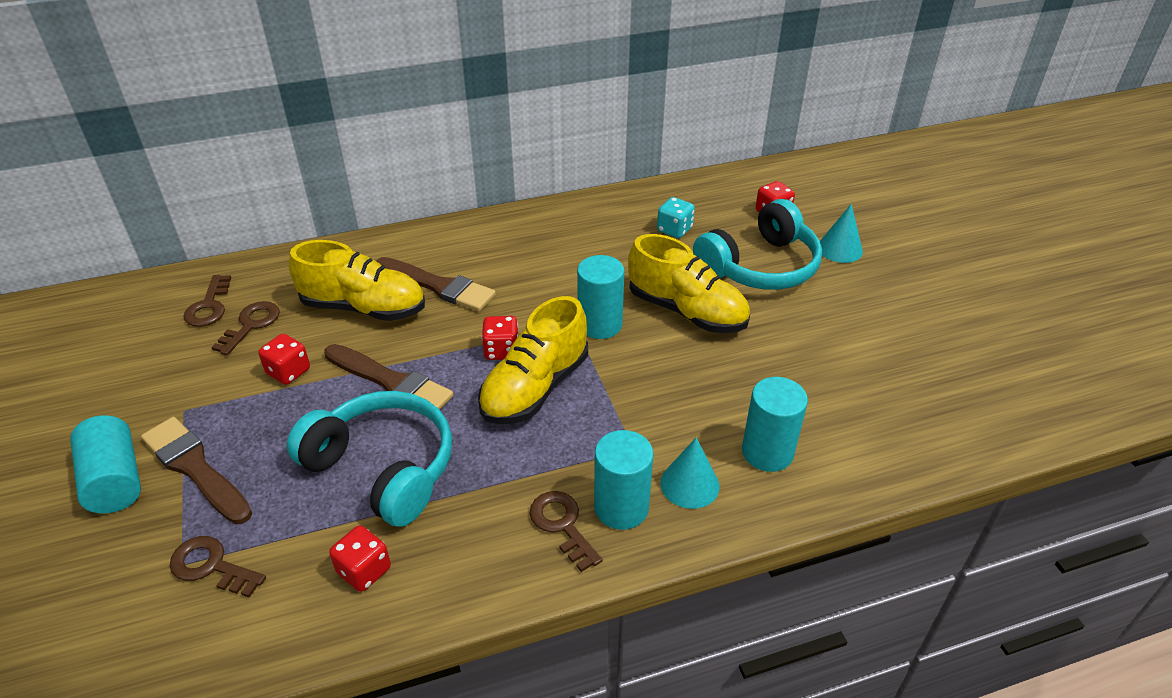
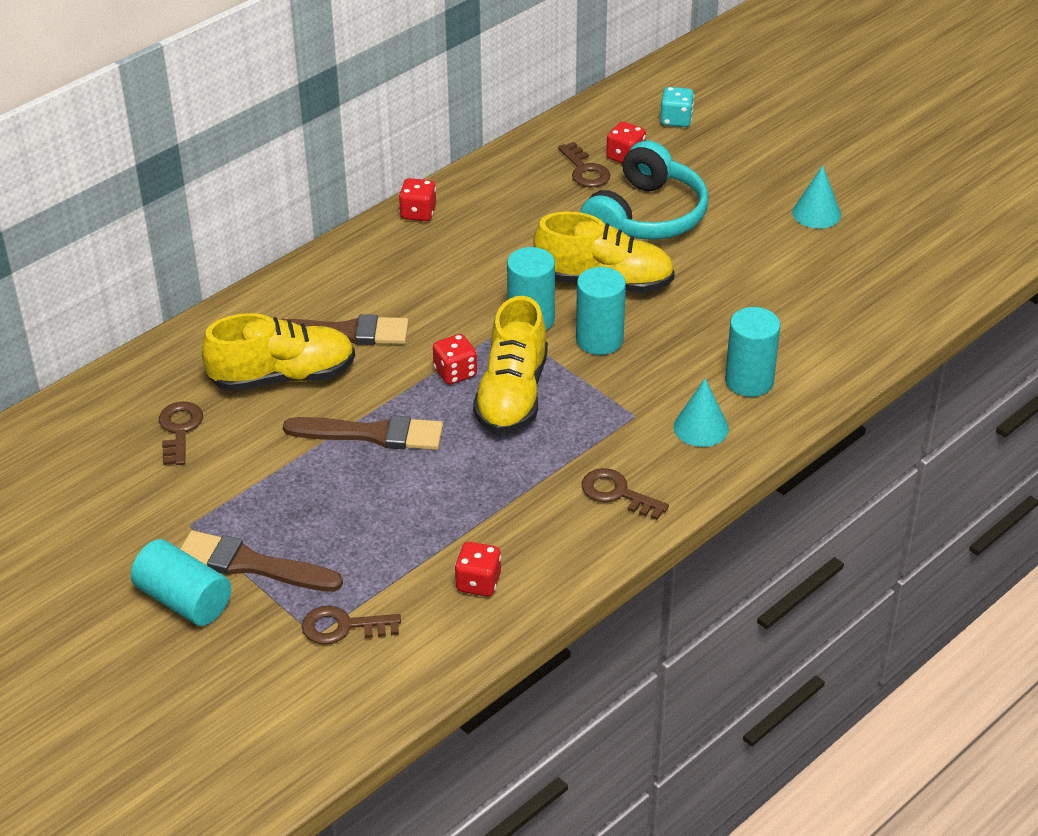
camera: 25 degrees left, 0 degrees up
(209, 306) = (115, 427): brown key -> brown key (585, 170)
(288, 372) = (262, 458): red dice -> red dice (418, 213)
(383, 467) = (427, 505): turquoise headphones -> none
(621, 507) = (656, 464): turquoise cylinder -> turquoise cylinder (599, 340)
(674, 230) = (539, 203): turquoise dice -> turquoise dice (676, 120)
(840, 249) = (710, 176): turquoise cone -> turquoise cone (816, 213)

